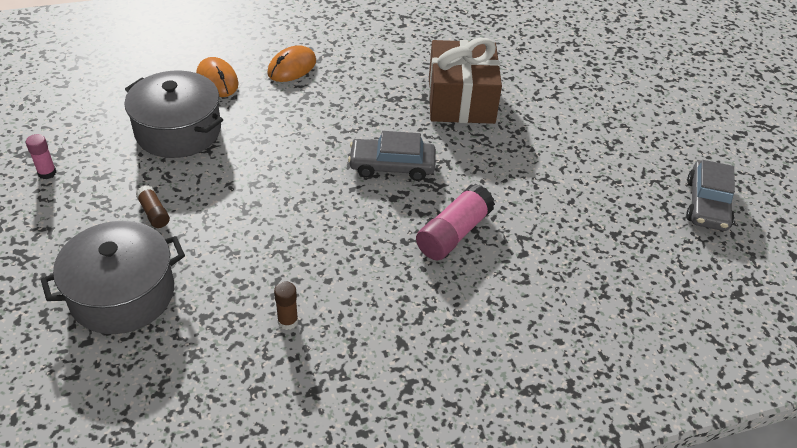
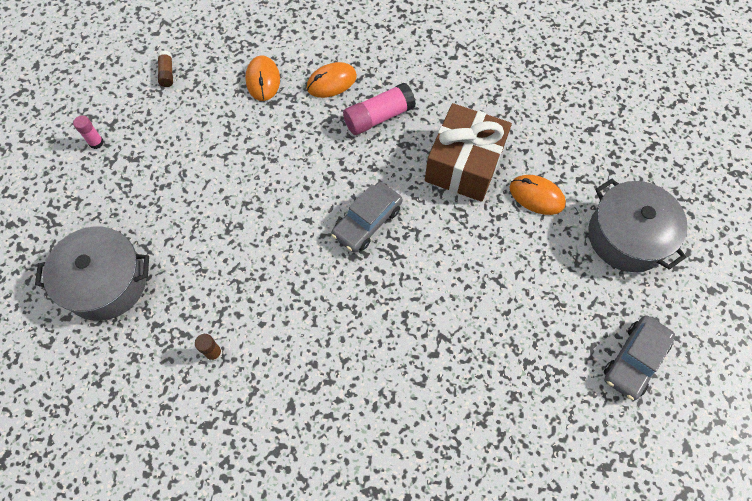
camera: 25 degrees right, 20 degrees up
(154, 213) = (158, 210): brown glue stick -> brown glue stick (167, 73)
(178, 131) = (209, 128): grey pot -> grey pot (627, 236)
(392, 166) = (367, 221): grey car -> grey car turned 75 degrees counterclockwise
(453, 233) = (385, 312): pink glue stick -> pink glue stick (378, 117)
(542, 107) = (536, 196): none -> orange mouse

